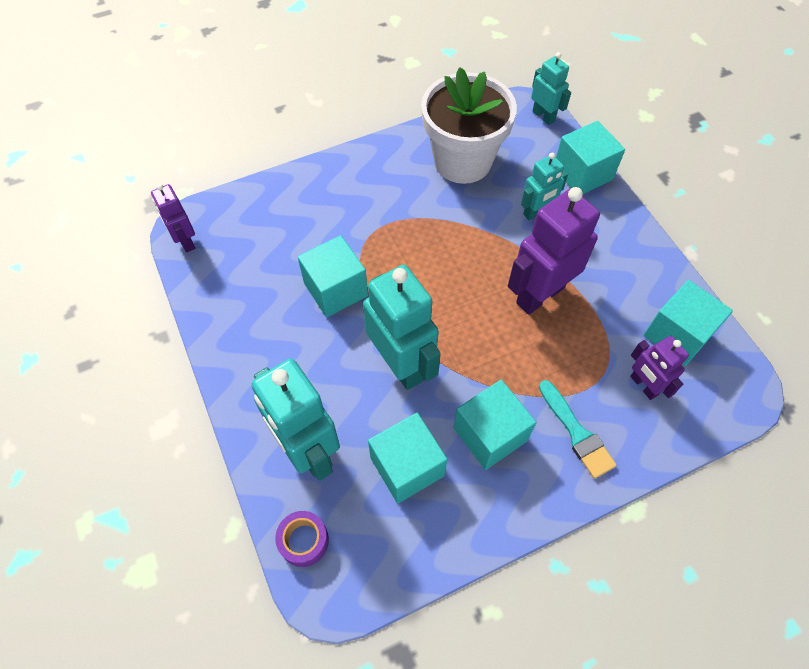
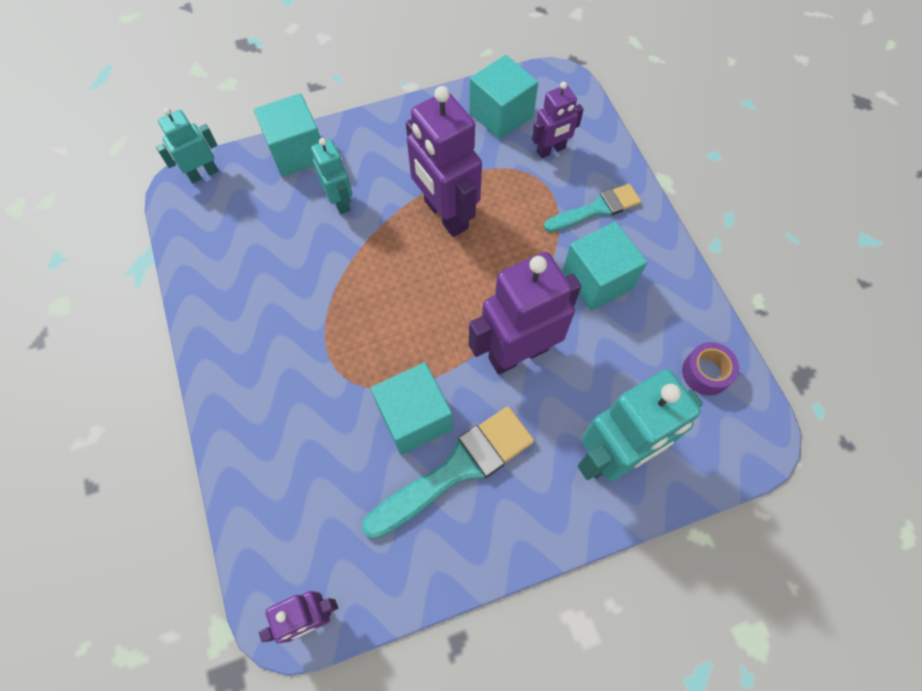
camera: 85 degrees left, 5 degrees up
(292, 323) = (457, 469): none -> turquoise brush
(304, 541) = (711, 460): purple tape -> purple tape (705, 373)
(401, 364) = (518, 353): turquoise robot -> purple robot
(407, 466) = (631, 357): turquoise cube -> none
(462, 161) = (251, 264): white flower pot -> none

